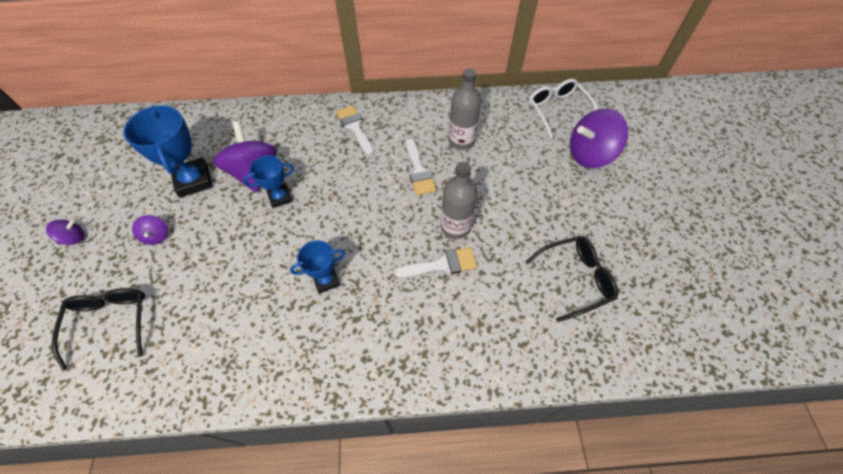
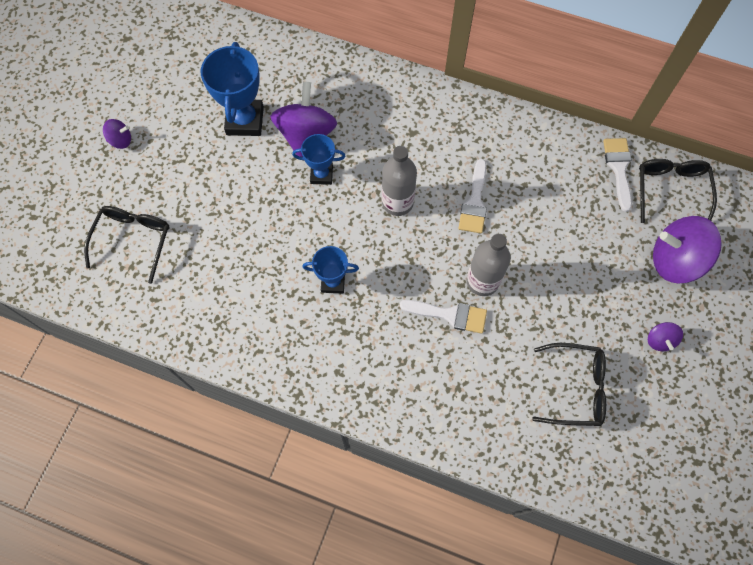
camera: 25 degrees right, 10 degrees up
(157, 236) = (194, 169): purple spinning top -> purple spinning top (660, 340)
(355, 127) = (430, 121): white brush -> white brush (618, 168)
(461, 141) = (538, 184): grey bottle -> grey bottle (397, 202)
(557, 111) = (670, 190): white glasses -> black glasses

